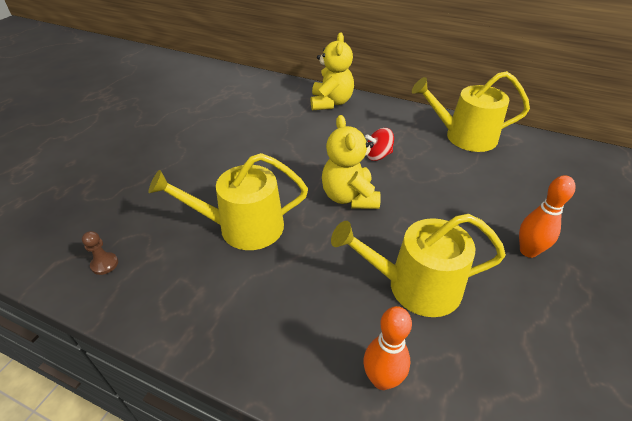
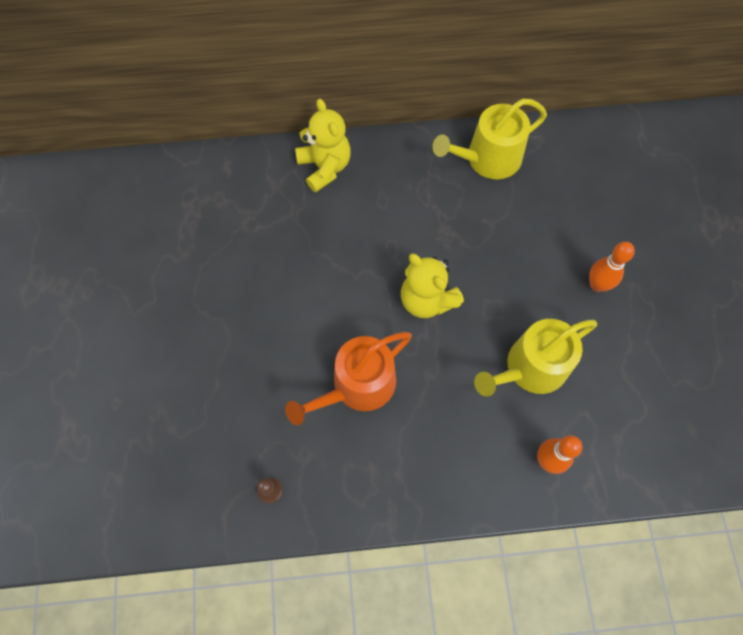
camera: 30 degrees left, 25 degrees up
(242, 227) = (357, 386): yellow watering can -> orange watering can
(378, 155) = (421, 229): red spinning top -> none

